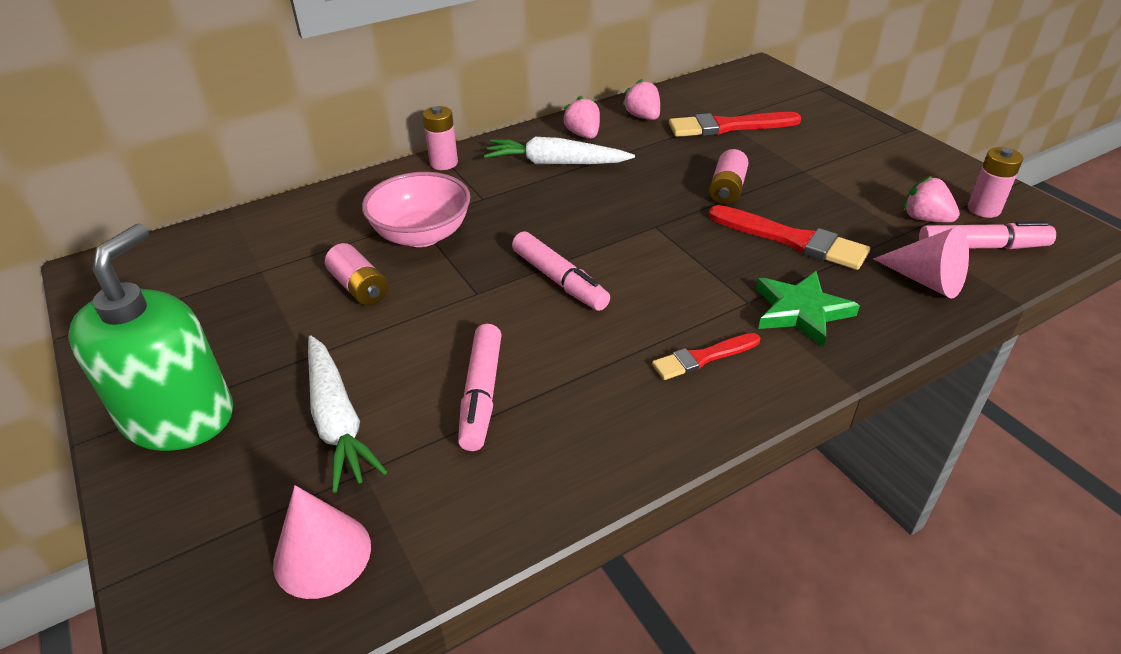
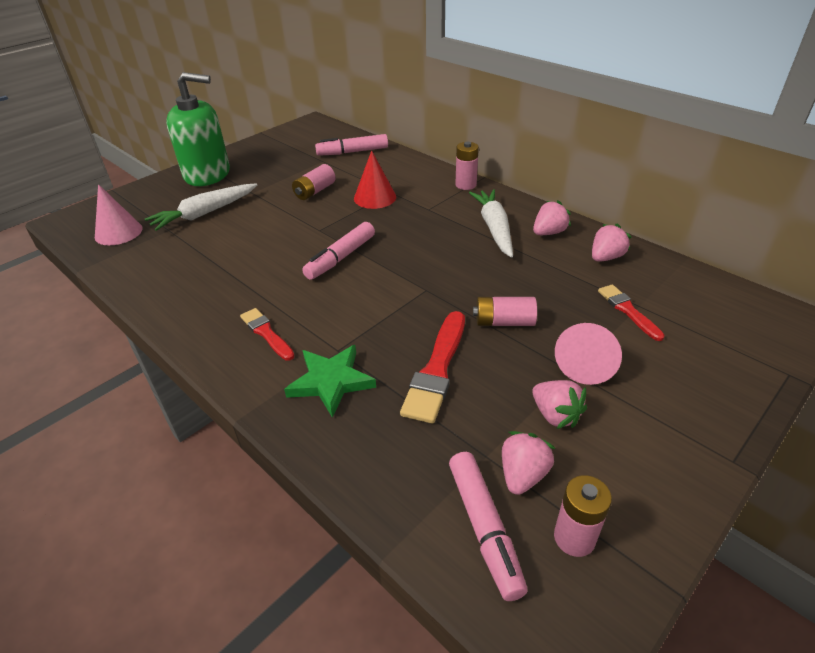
camera: 75 degrees right, 0 degrees up
(422, 235) = (375, 197): pink bowl -> red cone
(481, 394) = (225, 251): pink marker -> pink marker (353, 152)
(728, 126) = (628, 311): red brush -> red brush, size x0.61
(858, 189) = (555, 415): none -> pink strawberry
(926, 280) = (401, 471): pink cone -> pink cone (586, 363)

